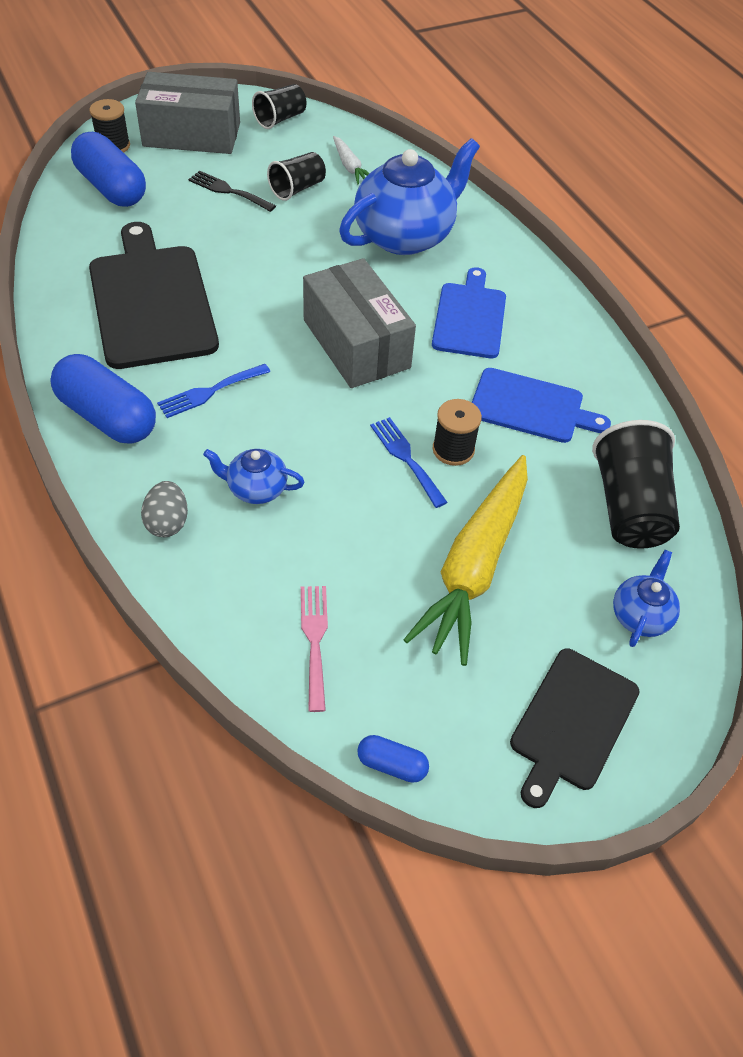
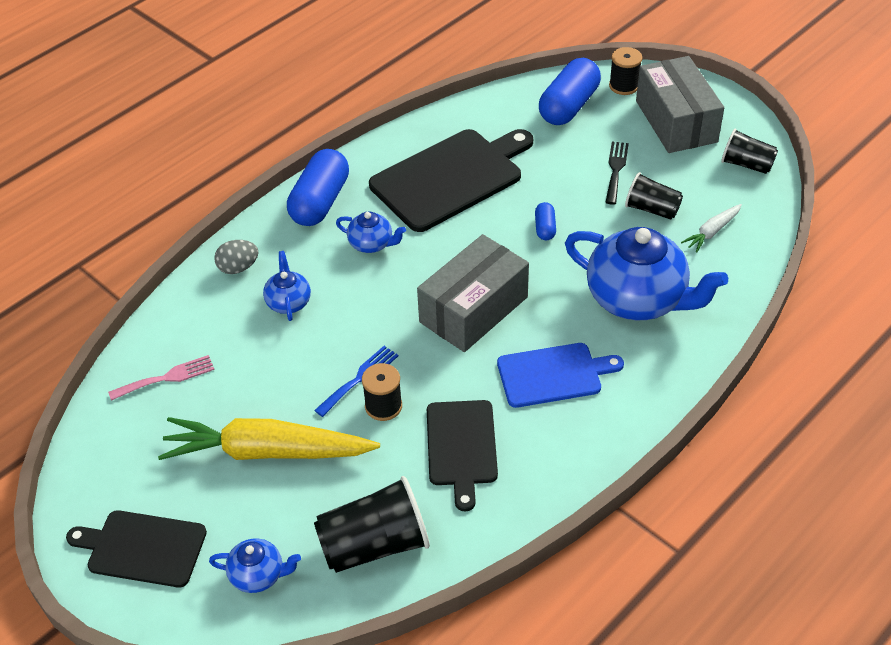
camera: 75 degrees right, 5 degrees down
(209, 392) = (372, 244): blue fork -> blue teapot
(392, 764) = (81, 449): blue capsule -> blue capsule (545, 228)
(531, 407) = (461, 447): blue cutting board -> black cutting board

